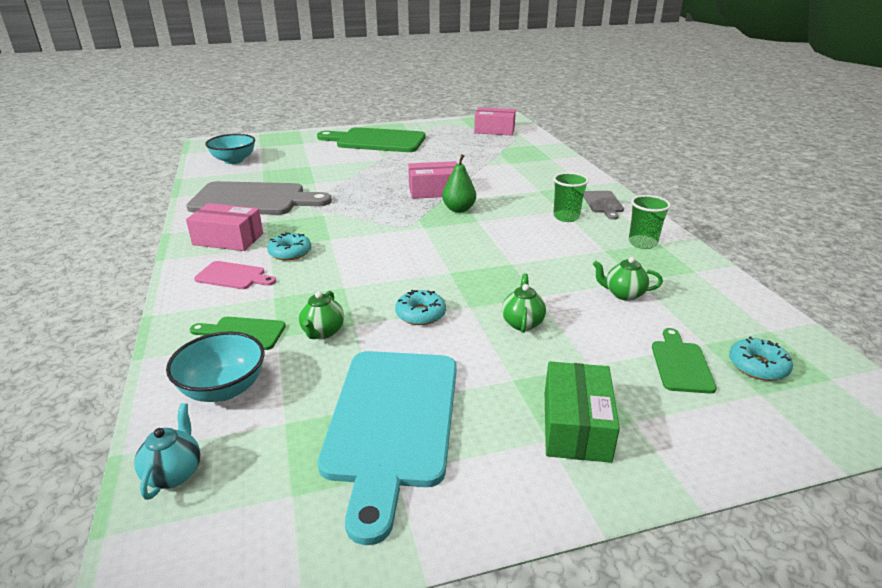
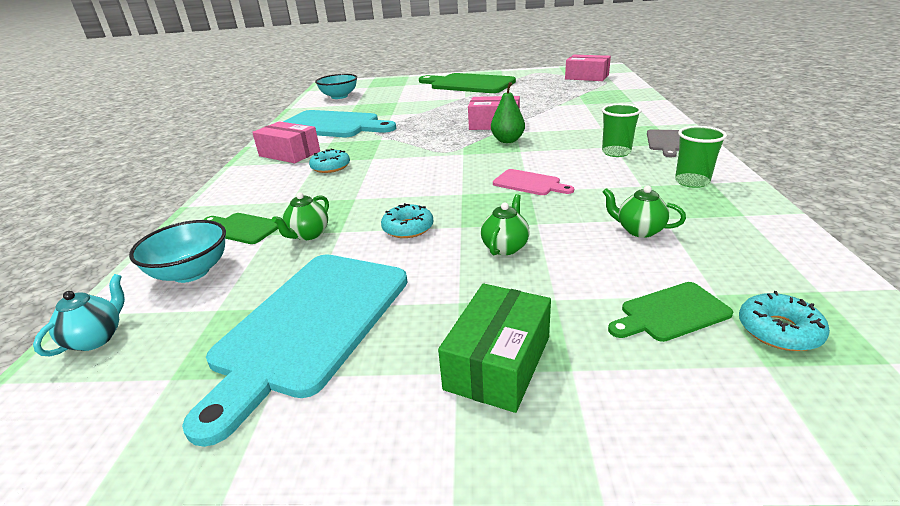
camera: 20 degrees right, 0 degrees up
(233, 276) = (271, 182): pink cutting board -> pink cutting board (529, 183)
(254, 200) = (332, 125): grey cutting board -> turquoise cutting board
(681, 364) = (670, 313): green cutting board -> green cutting board turned 135 degrees counterclockwise

